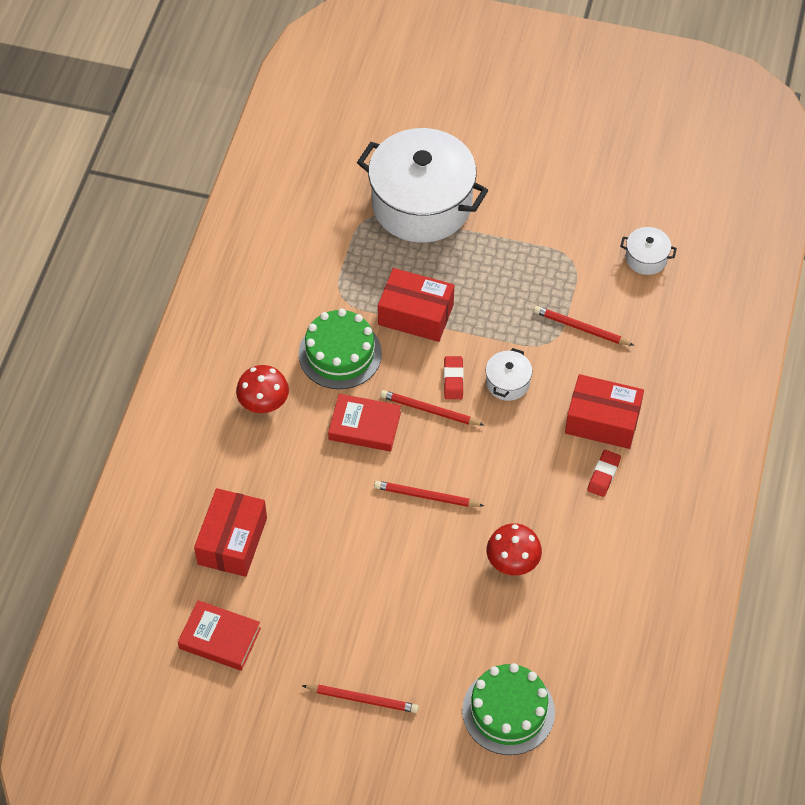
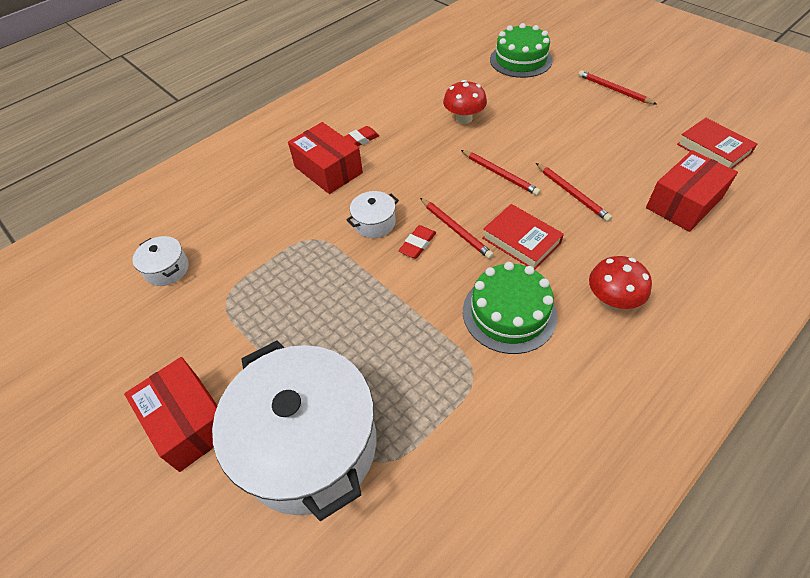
camera: 145 degrees left, 5 degrees down
(416, 314) = (409, 316): red box -> red box (189, 422)
(581, 328) = (278, 238): red pencil -> red pencil (572, 193)

